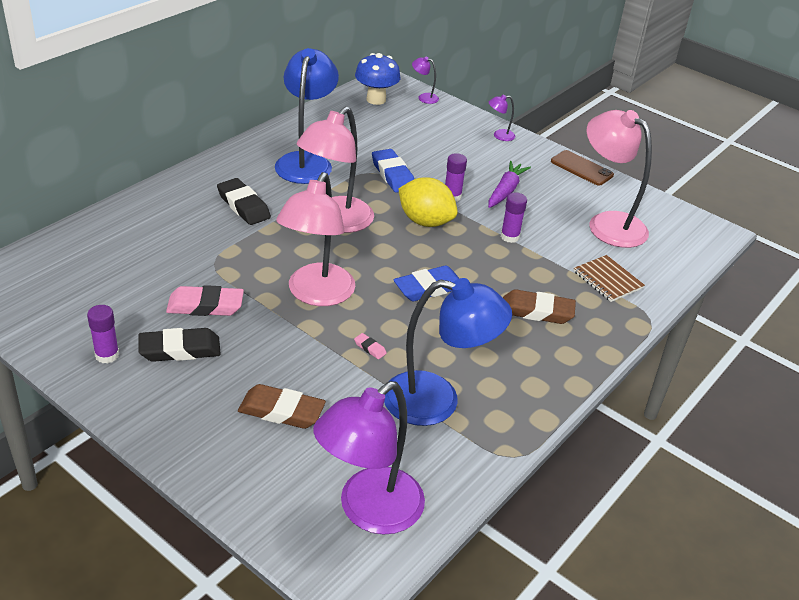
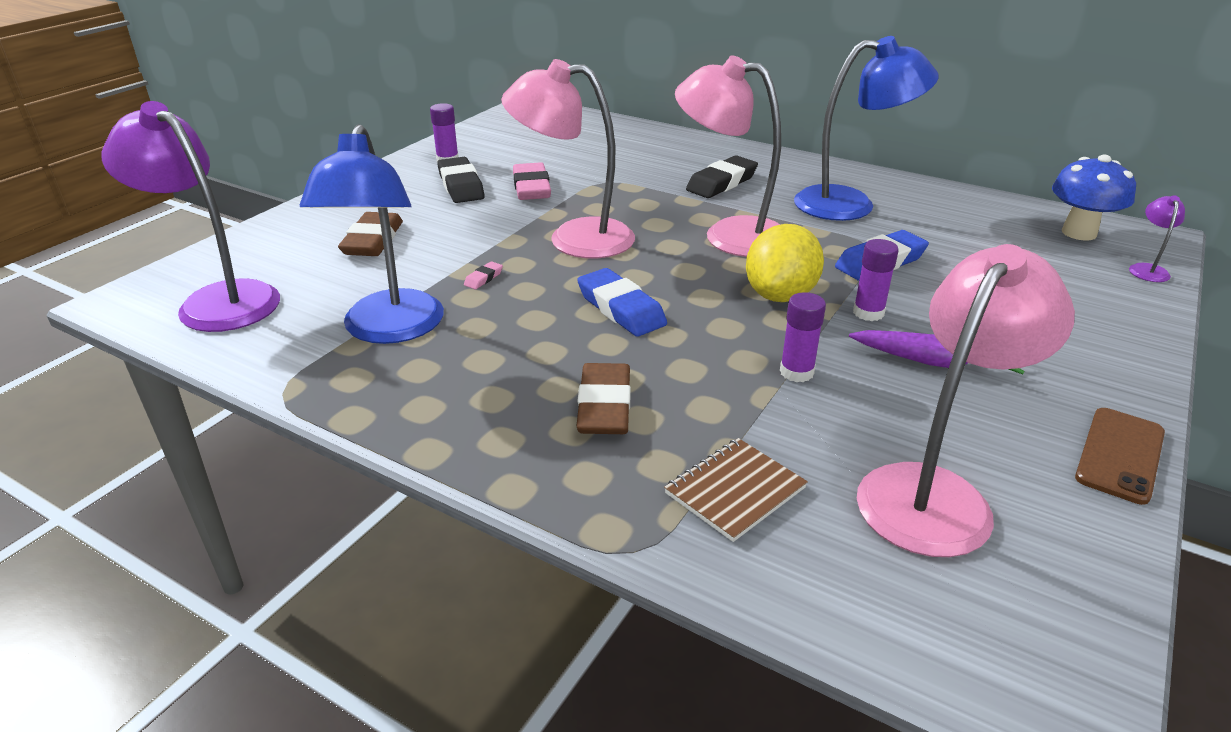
camera: 85 degrees right, 5 degrees down
(499, 135) = (1119, 348): purple lamp -> none

